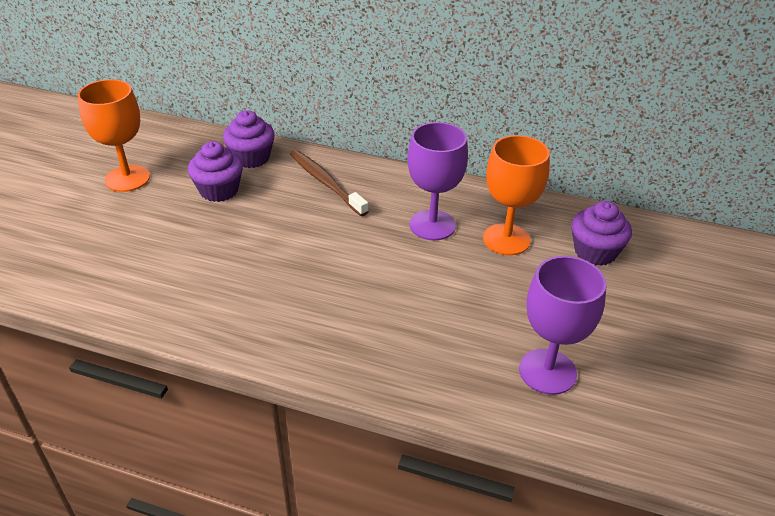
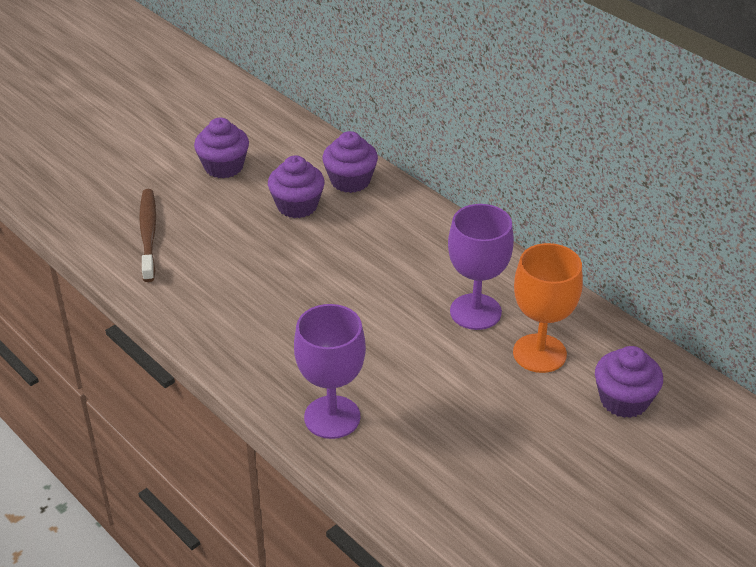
camera: 30 degrees right, 0 degrees up
(127, 178) = (224, 167): orange goblet -> purple cupcake
(325, 182) = (403, 230): brown toothbrush -> brown toothbrush (148, 234)
(547, 371) = (469, 491): purple goblet -> purple goblet (332, 417)

